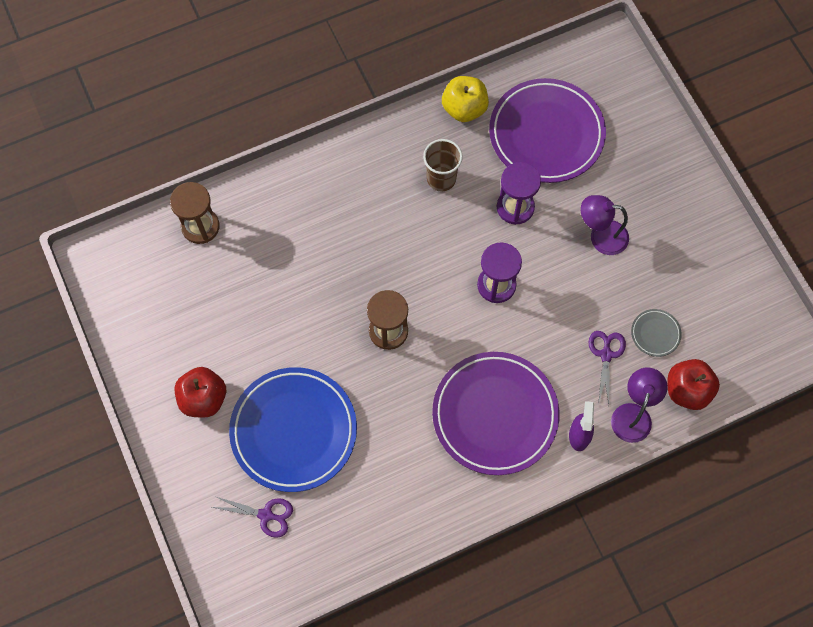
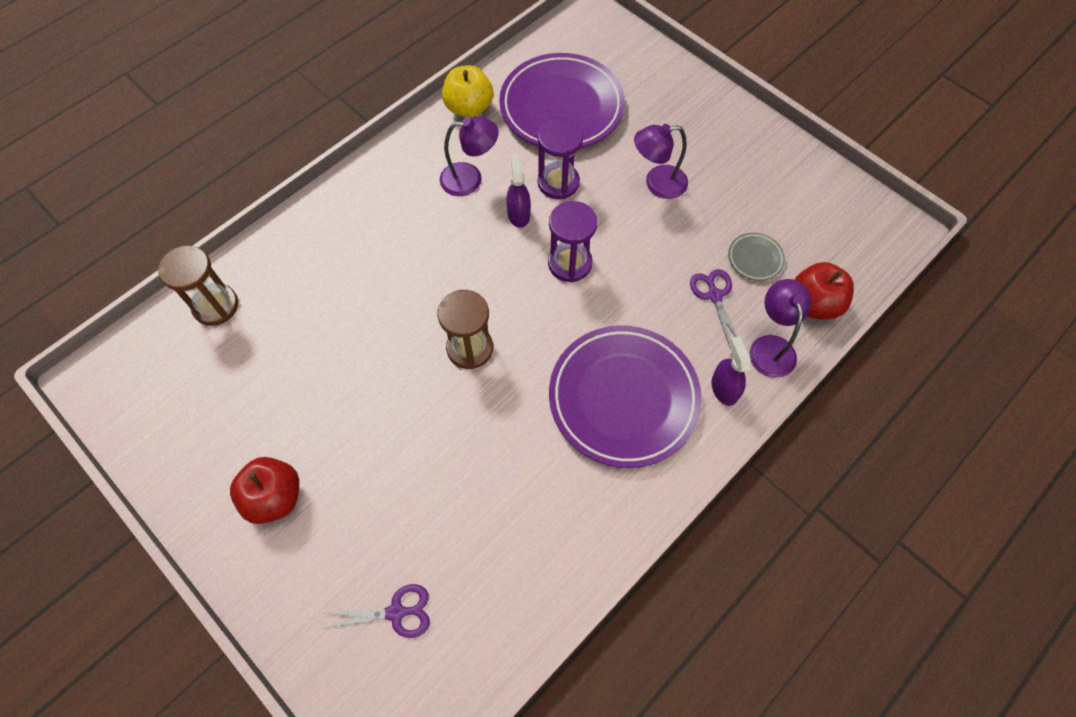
camera: 20 degrees left, 5 degrees down
(294, 431) = (398, 497): blue plate -> none
(441, 179) = (470, 178): brown cup -> purple lamp
(470, 226) = (519, 214): none -> purple spray bottle

